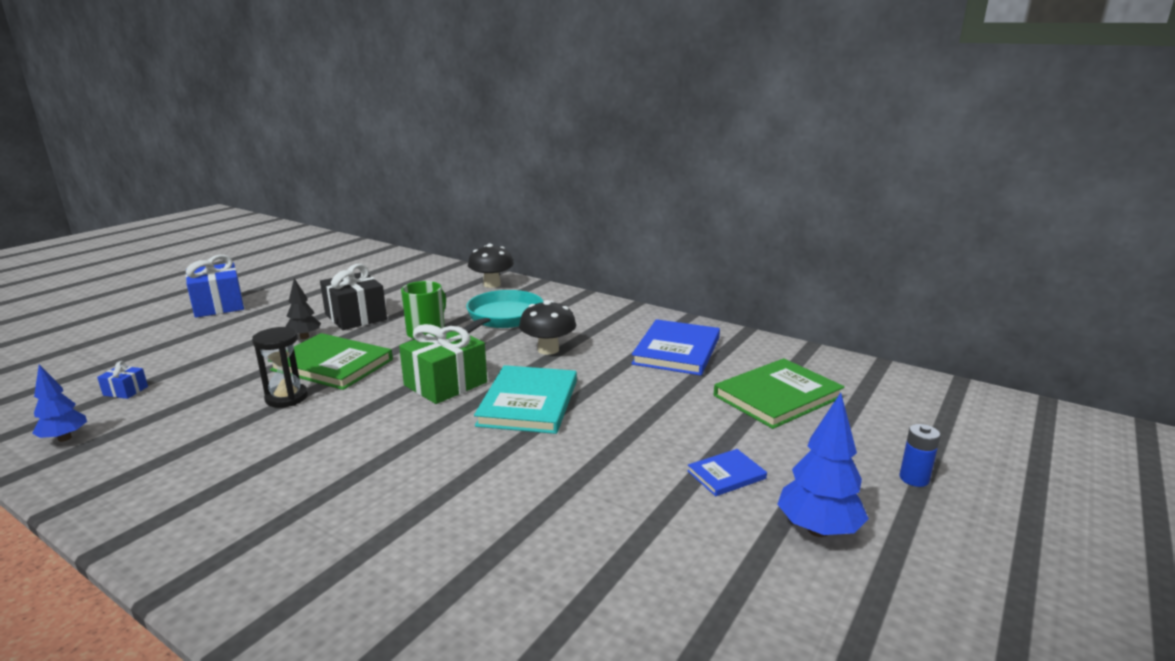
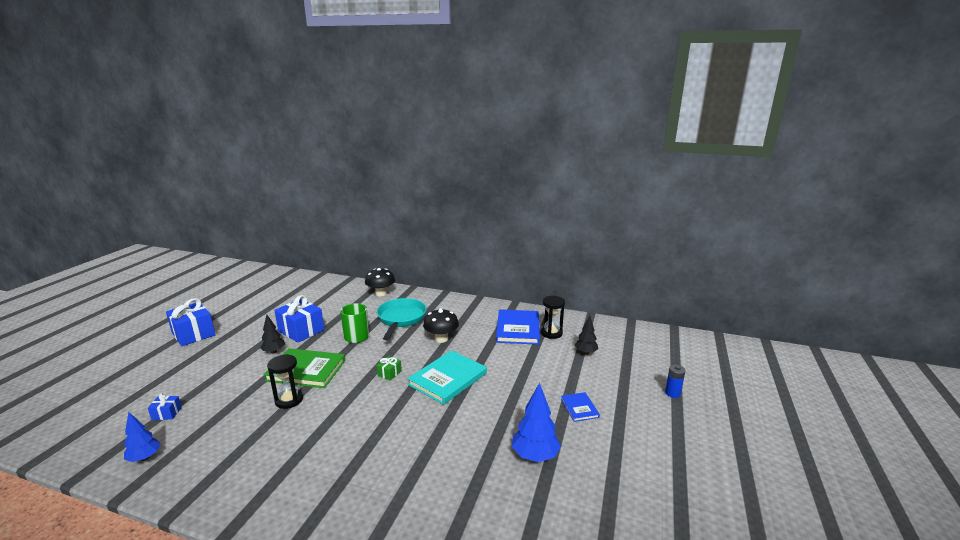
camera: 15 degrees left, 0 degrees up
(356, 317) = (301, 330): black gift -> blue gift
(445, 384) = (389, 373): green gift -> green gift, size x0.46
(529, 403) = (448, 379): turquoise book -> turquoise book turned 45 degrees clockwise
(726, 475) = (579, 408): blue book -> blue book turned 60 degrees counterclockwise
(730, 363) = (551, 333): none -> black hourglass
(777, 396) = (585, 352): green book -> black tree
(818, 530) = (638, 433): blue tree -> blue tree (535, 456)

